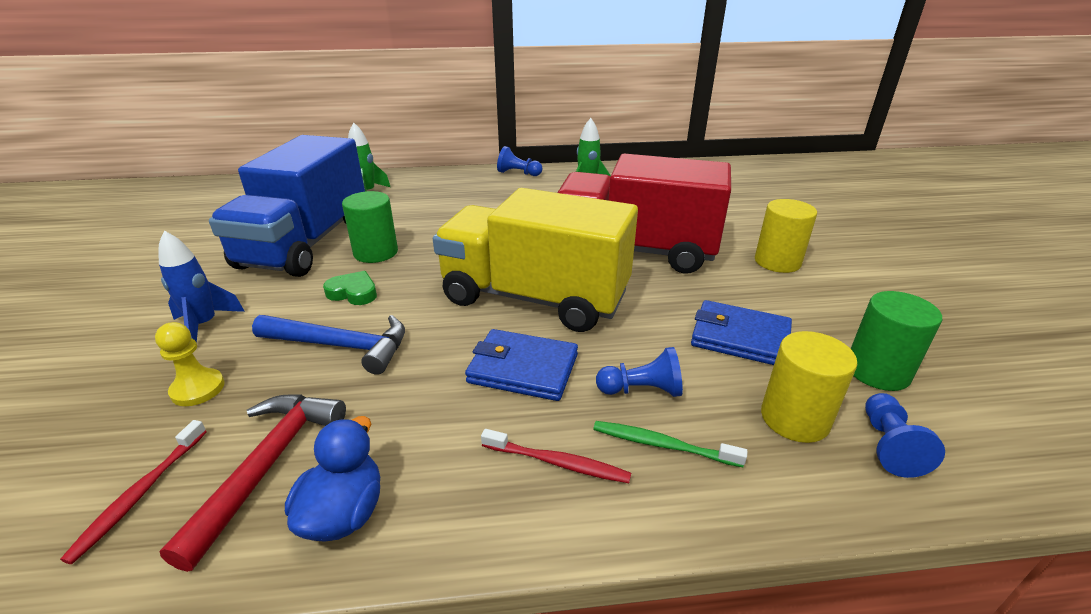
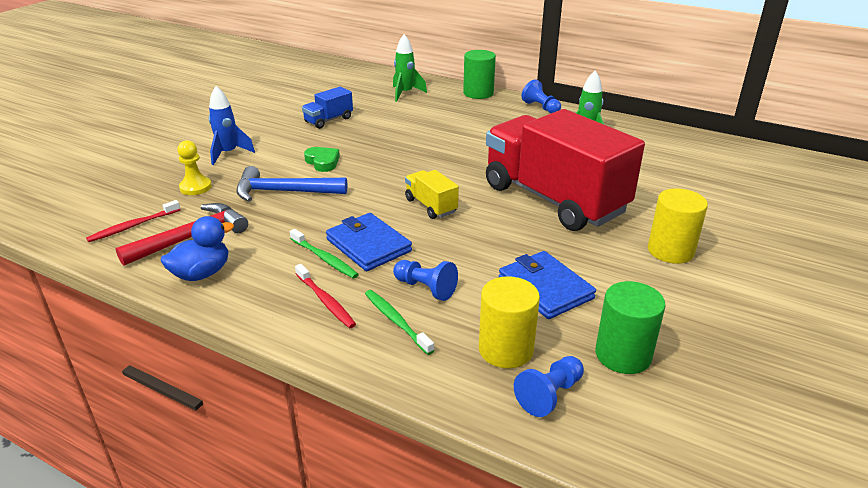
camera: 35 degrees right, 0 degrees up
(306, 244) = (328, 120): blue truck -> blue truck, size x0.41
(342, 346) = (283, 192): blue hammer -> blue hammer turned 135 degrees clockwise
(376, 252) = (364, 140): green cylinder -> green cylinder (478, 93)
(492, 408) = (324, 259): none -> green toothbrush
(534, 298) = (431, 206): yellow truck -> yellow truck, size x0.41

